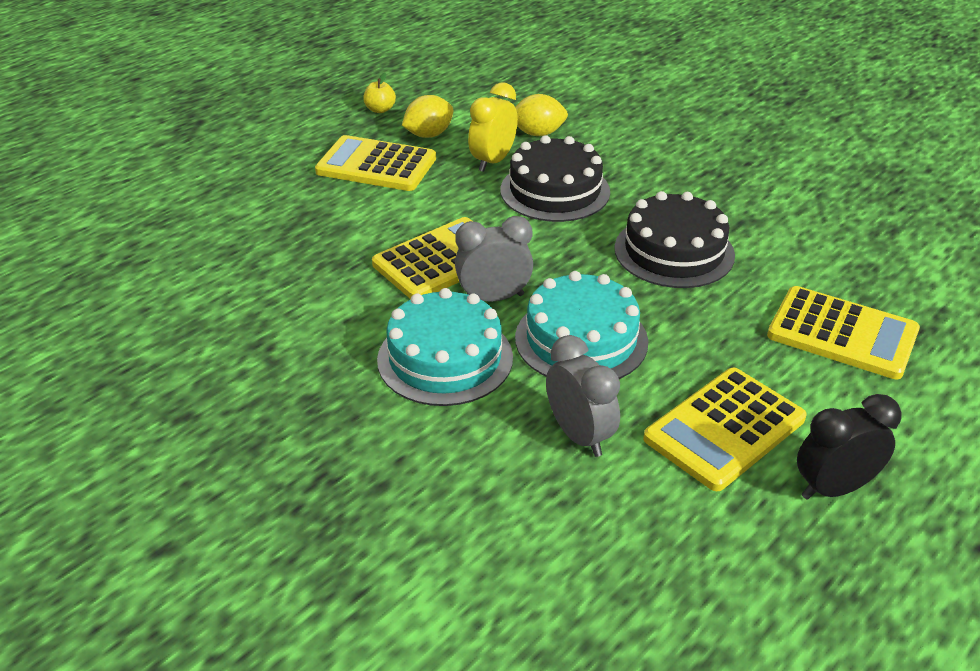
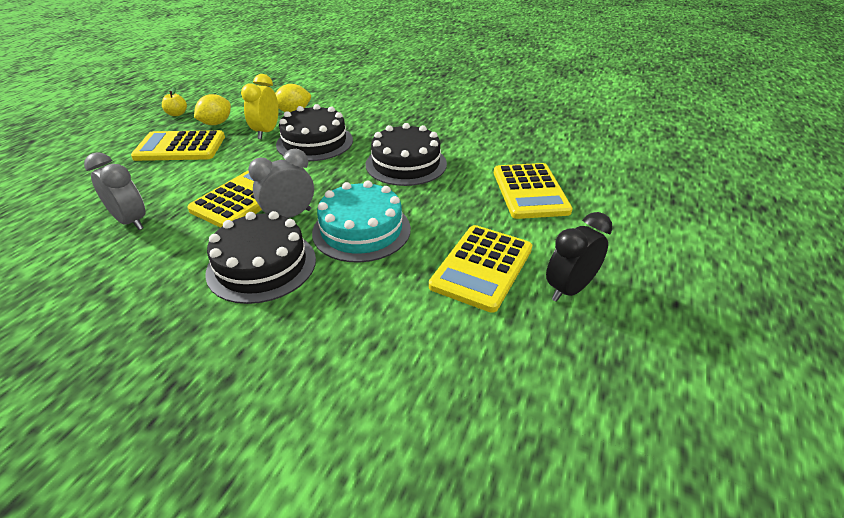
camera: 20 degrees left, 0 degrees up
(445, 358) = (262, 265): turquoise cake -> black cake
(579, 435) = (381, 297): grey clock -> grey clock (131, 221)
(842, 334) = (530, 191): yellow calculator -> yellow calculator turned 75 degrees clockwise

